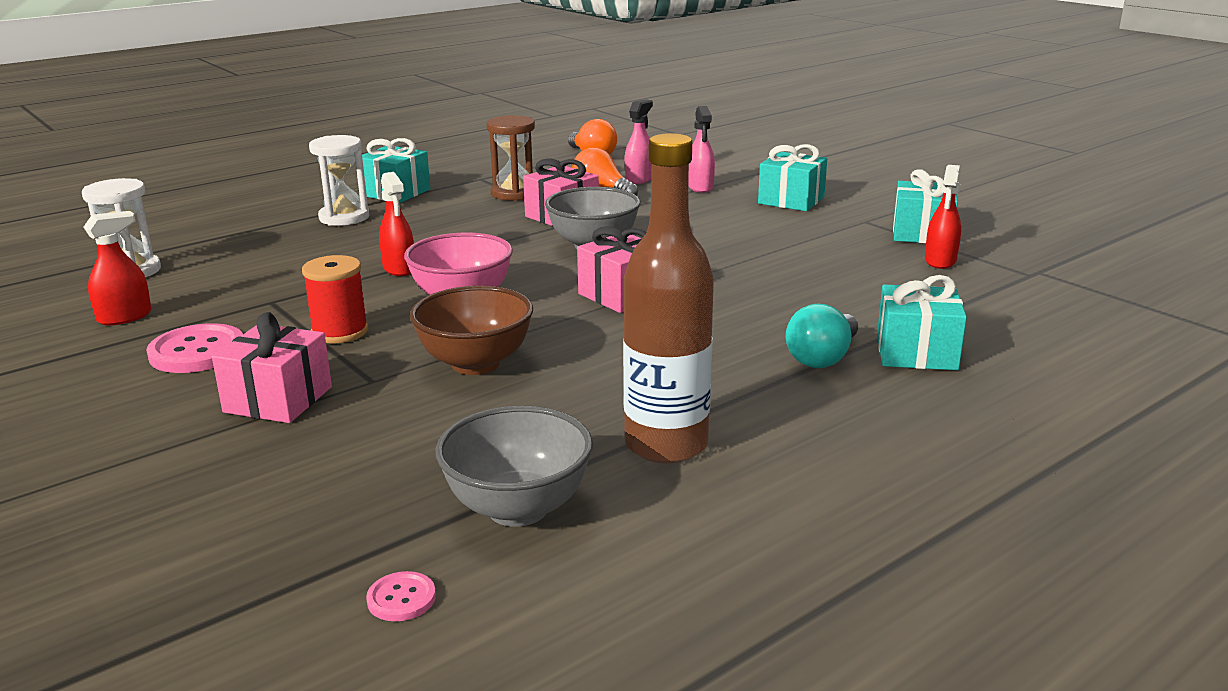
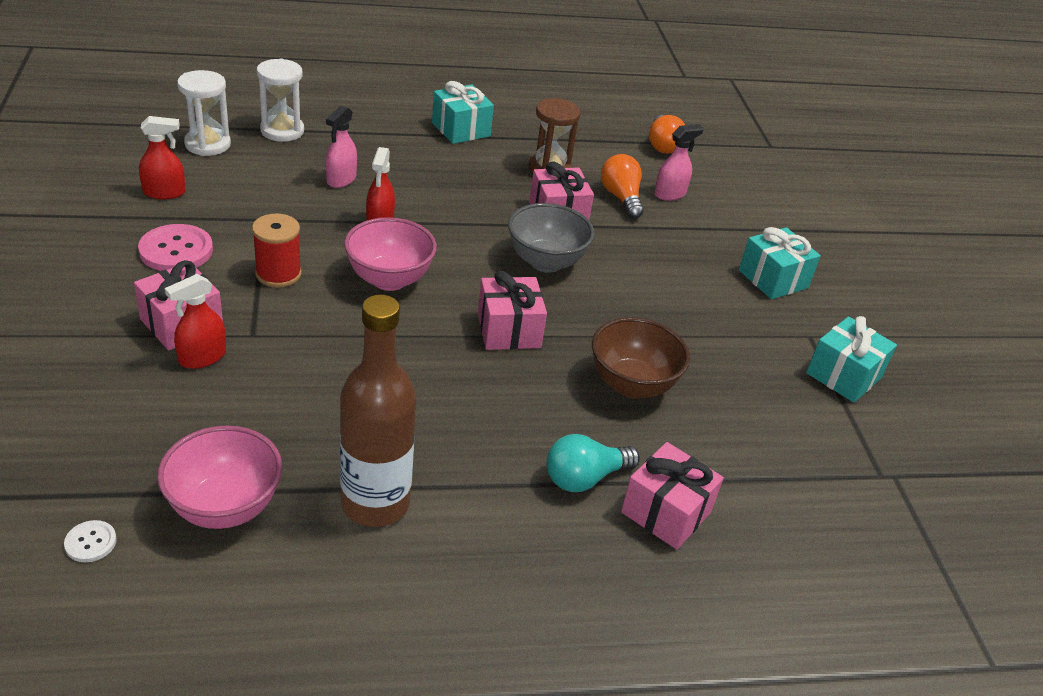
camera: 25 degrees right, 15 degrees up
(344, 217) = (396, 144): white hourglass -> white hourglass (282, 131)
(401, 598) = (90, 542): pink button -> white button
(475, 364) = (333, 353): brown bowl -> brown bowl (632, 385)
(518, 508) = (225, 507): grey bowl -> pink bowl
(700, 187) = (711, 227): pink spray bottle -> pink spray bottle (341, 179)
(916, 352) = (666, 512): turquoise gift -> pink gift
(940, 261) = (817, 418): red spray bottle -> red spray bottle (202, 357)

